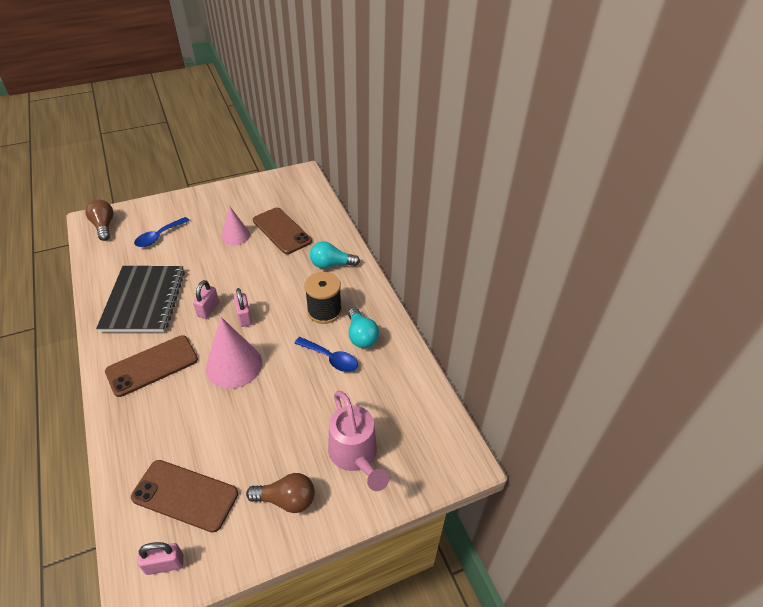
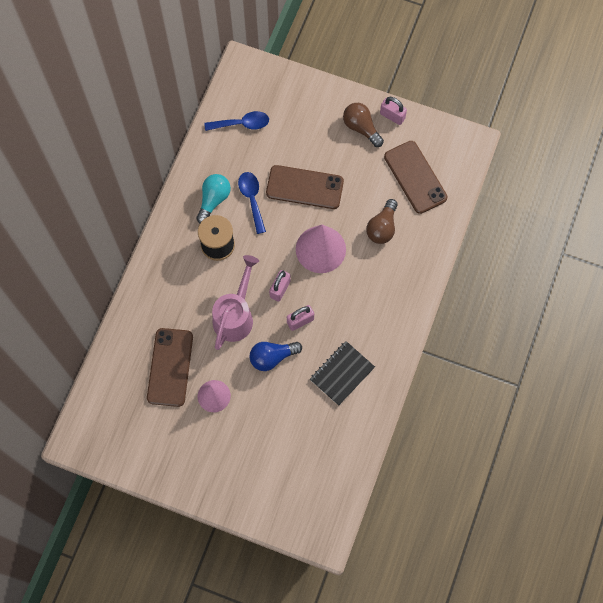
camera: 135 degrees left, 25 degrees up
(104, 226) = (318, 515): brown light bulb -> brown light bulb (382, 227)
(144, 300) = (342, 373): black notebook -> black notebook, size x0.61
(152, 365) = (375, 296): brown phone -> brown phone (304, 187)
(159, 236) = (280, 453): blue spoon -> blue spoon (242, 124)
(165, 564) = (450, 146): pink padlock -> pink padlock (392, 116)
(211, 277) = (272, 357): none -> blue light bulb
(331, 264) = (167, 289): turquoise light bulb -> none
(355, 455) = (300, 120): pink watering can -> pink watering can (235, 315)

